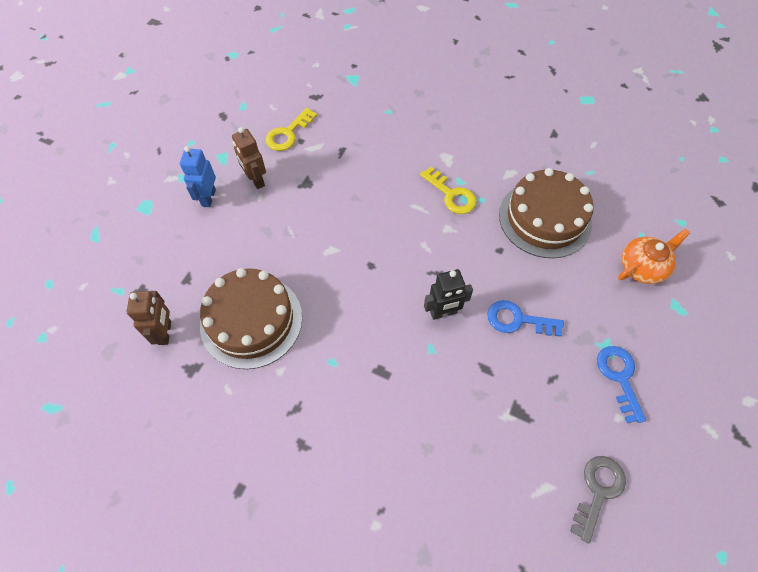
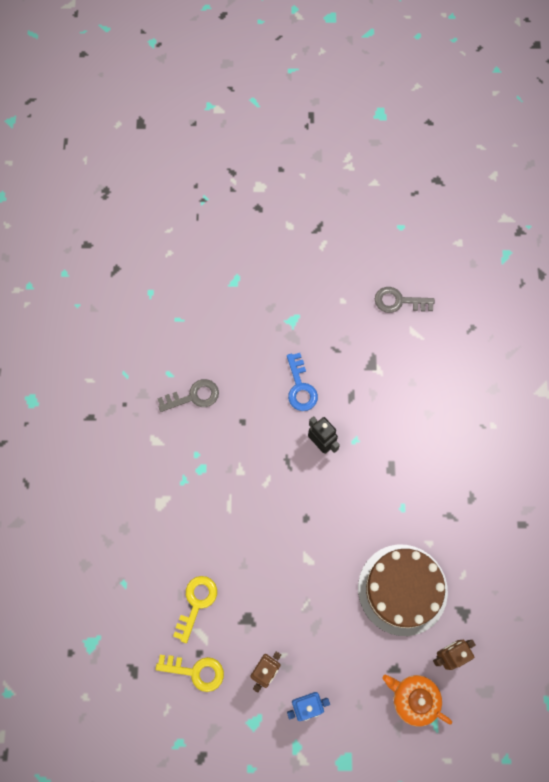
camera: 115 degrees left, 10 degrees up
(451, 195) = (202, 481): yellow key -> yellow key (196, 603)
(545, 218) = (194, 396): brown cake -> grey key
(619, 377) = (312, 307): blue key -> none
(642, 267) = (209, 312): orange teapot -> orange teapot (413, 698)

